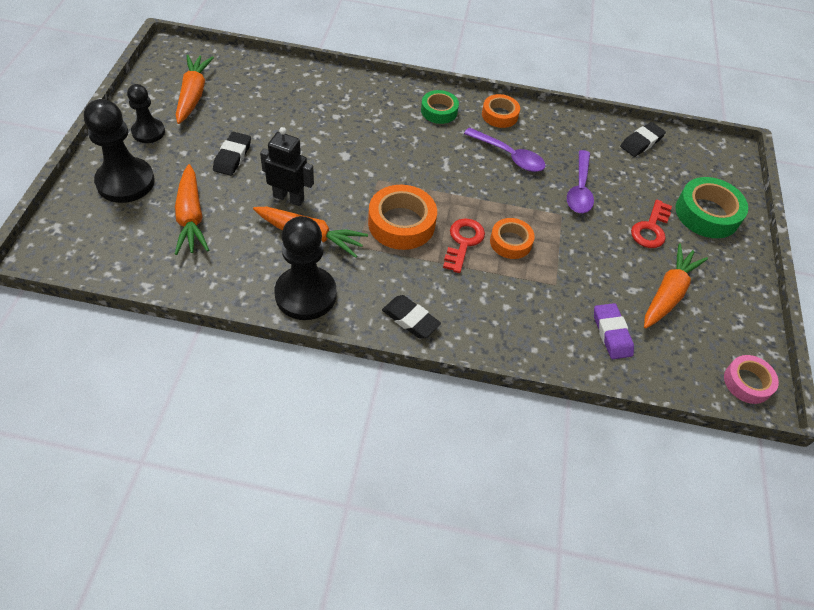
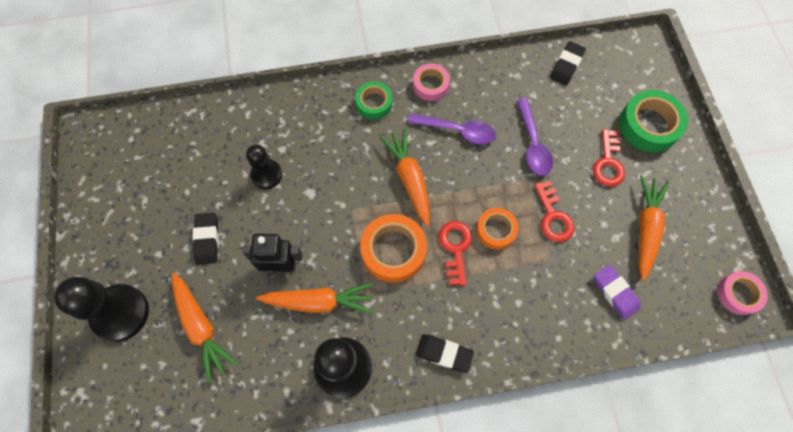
camera: 15 degrees left, 15 degrees up
(148, 132) = (113, 244): black pawn -> black pawn (266, 175)
(193, 95) = (135, 180): orange carrot -> orange carrot (409, 179)
(499, 115) = (430, 85): orange tape -> pink tape
(574, 251) = (553, 216): none -> red key

